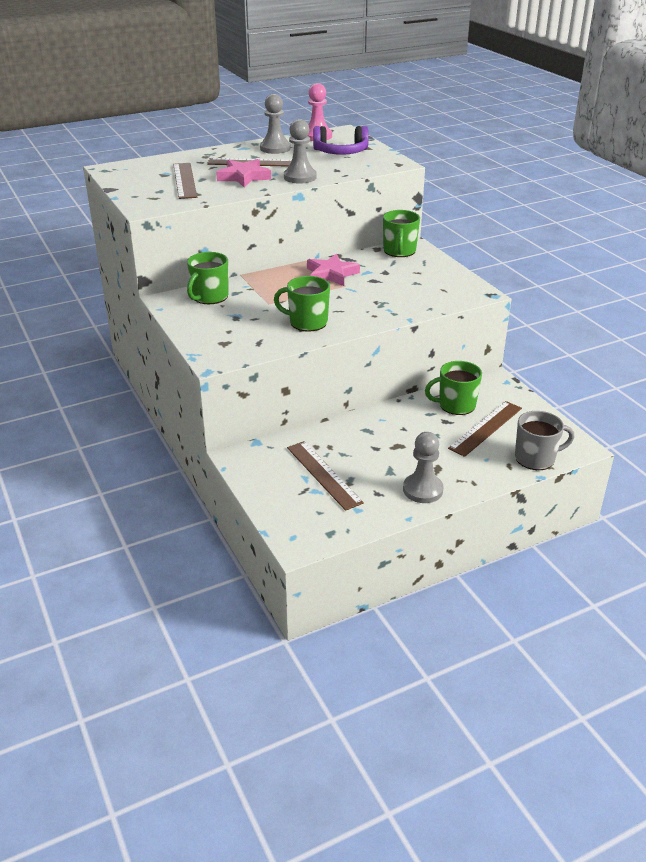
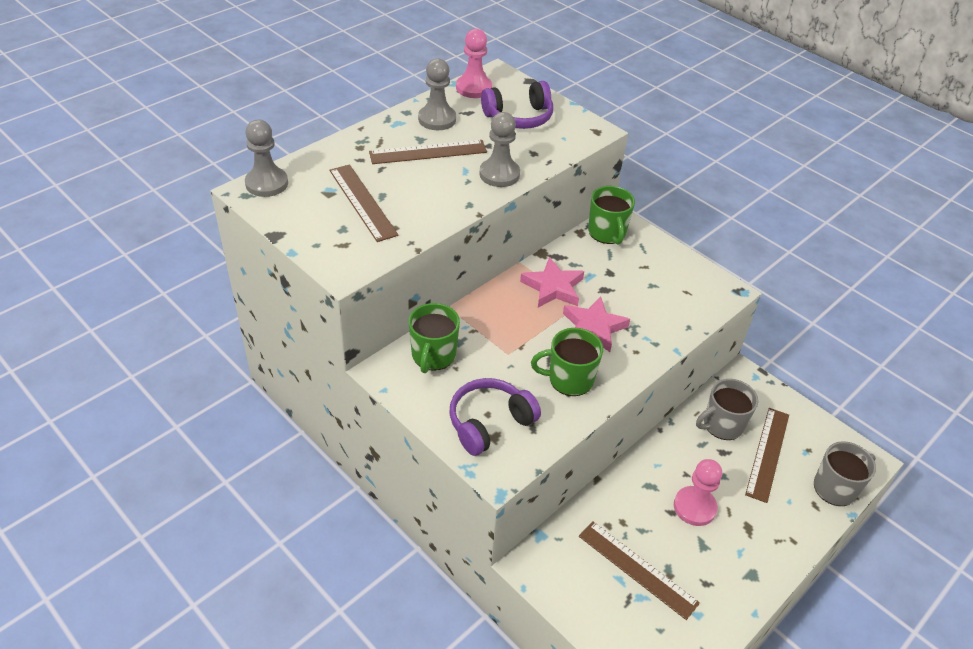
camera: 20 degrees left, 10 degrees up
(226, 335) = (489, 423): none -> purple headphones
(244, 177) = (432, 184): pink star -> pink star (593, 327)
(397, 448) = (694, 507): none -> pink pawn
(422, 490) = (749, 565): grey pawn -> grey pawn (267, 183)
(456, 405) = (722, 425): green mug -> grey mug

